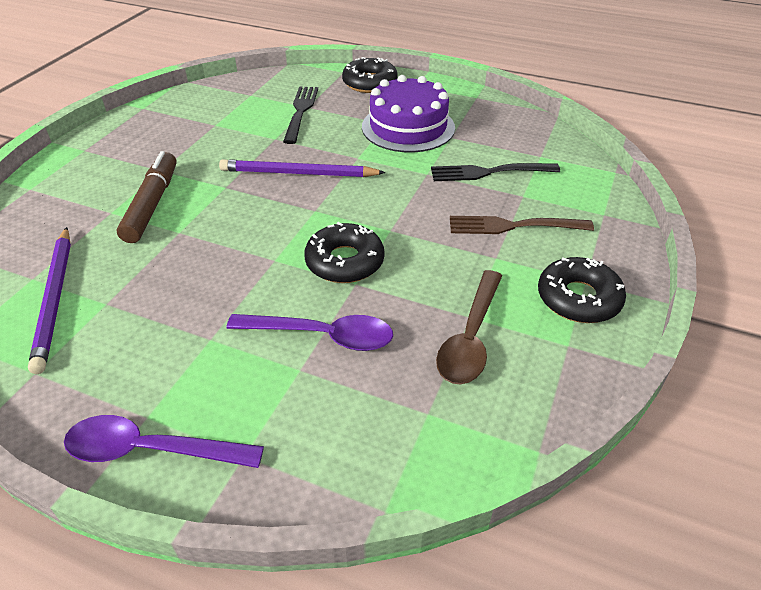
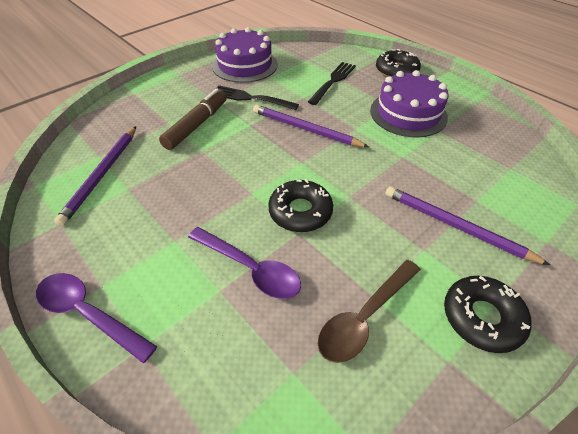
camera: 25 degrees right, 5 degrees up
(172, 117) = (245, 65): none -> purple cake
(490, 172) = (457, 171): black fork -> black fork (251, 98)
(514, 226) = (455, 226): brown fork -> purple pencil

